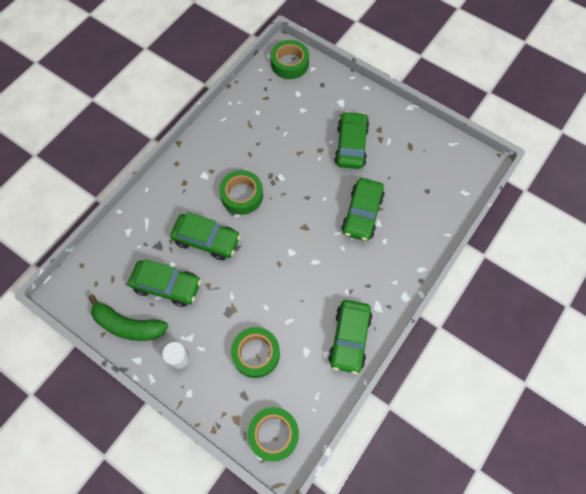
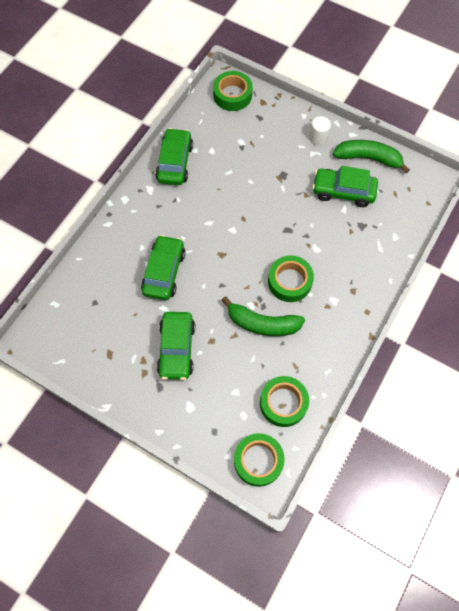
camera: 175 degrees right, 0 degrees up
(207, 240) = (316, 234): green car -> none
(256, 354) = (254, 146): green tape -> green tape (283, 403)
(273, 160) = (262, 323): none -> green banana

